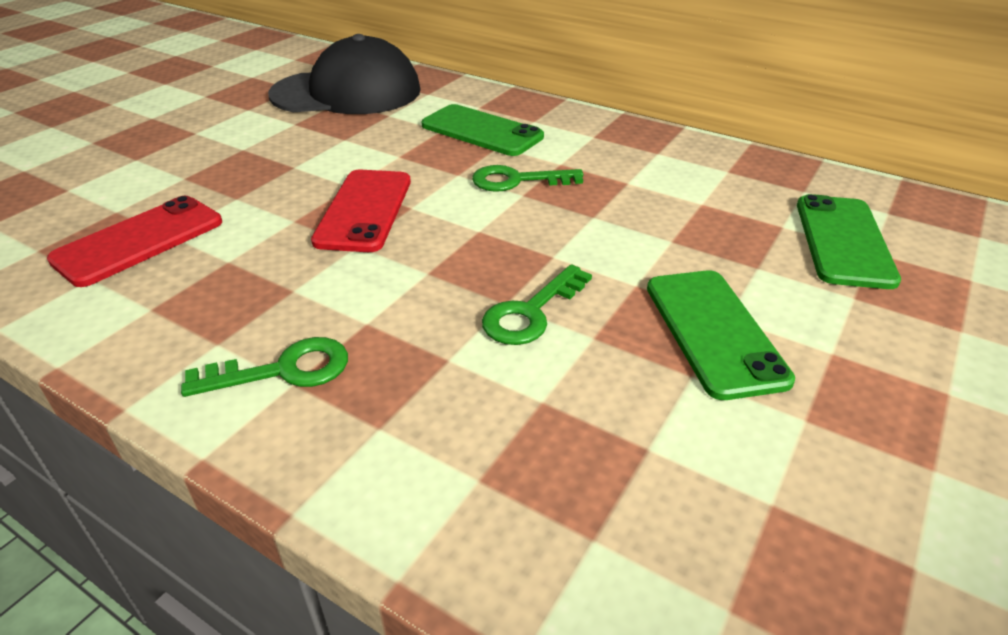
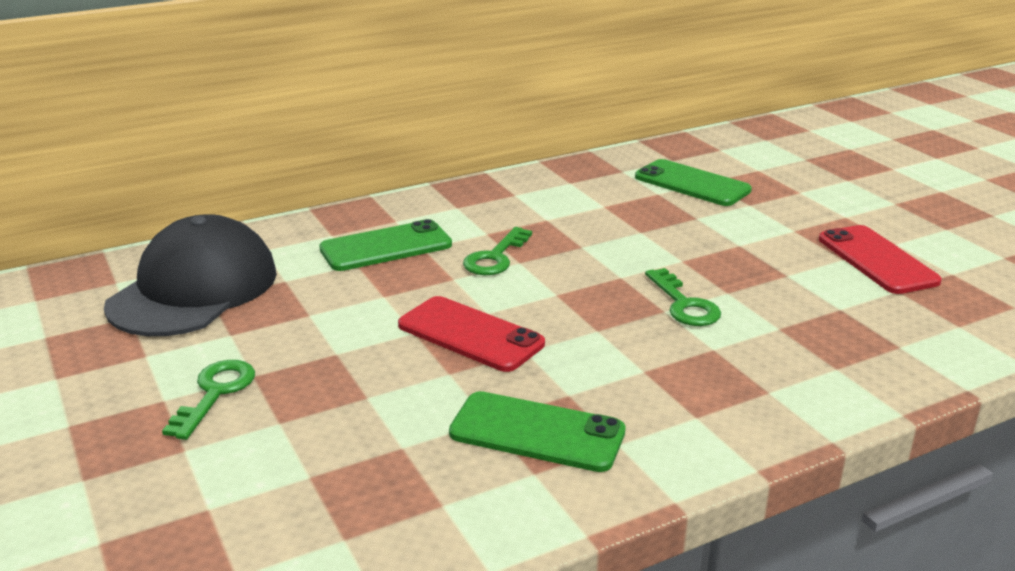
camera: 60 degrees left, 10 degrees down
(139, 241) = (398, 466): red phone -> red phone (877, 260)
(284, 370) = (678, 417): green key -> green key (215, 393)
(713, 332) = (751, 254): green phone -> green phone (537, 433)

